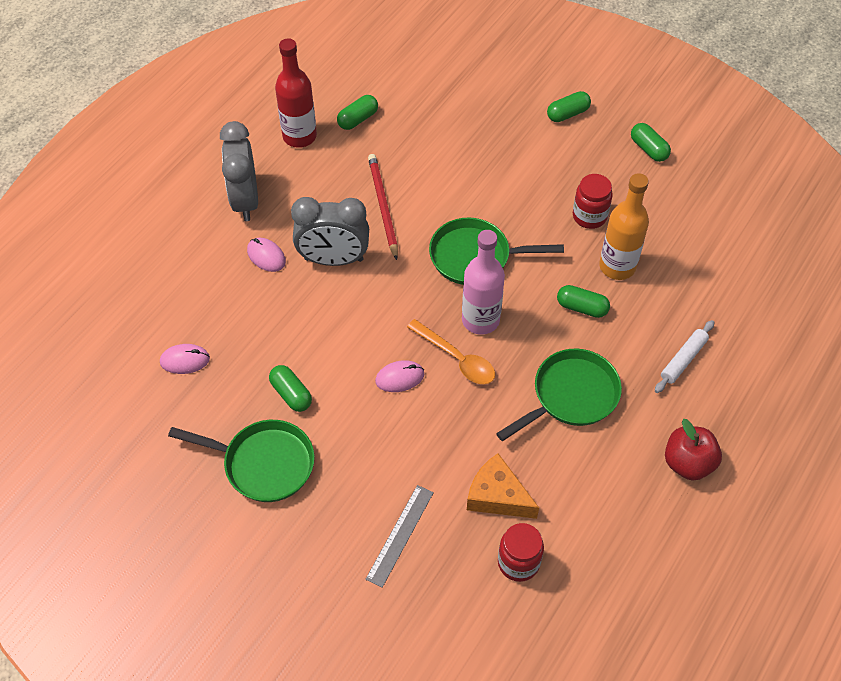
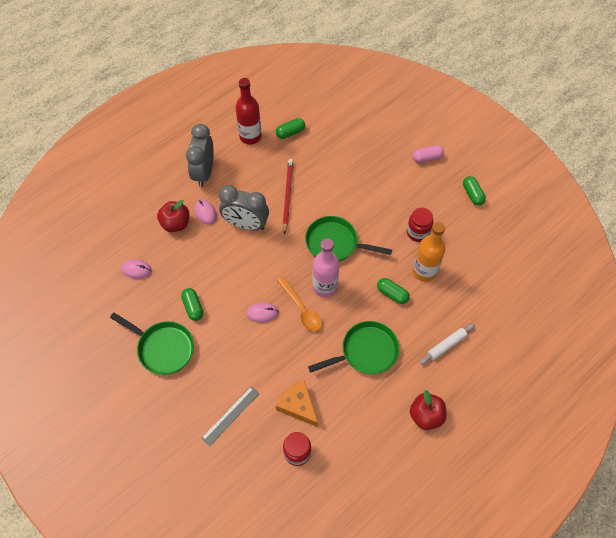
camera: 15 degrees right, 5 degrees up
(225, 281) = (175, 224): none -> red apple
(567, 114) = (427, 158): green capsule -> pink capsule

